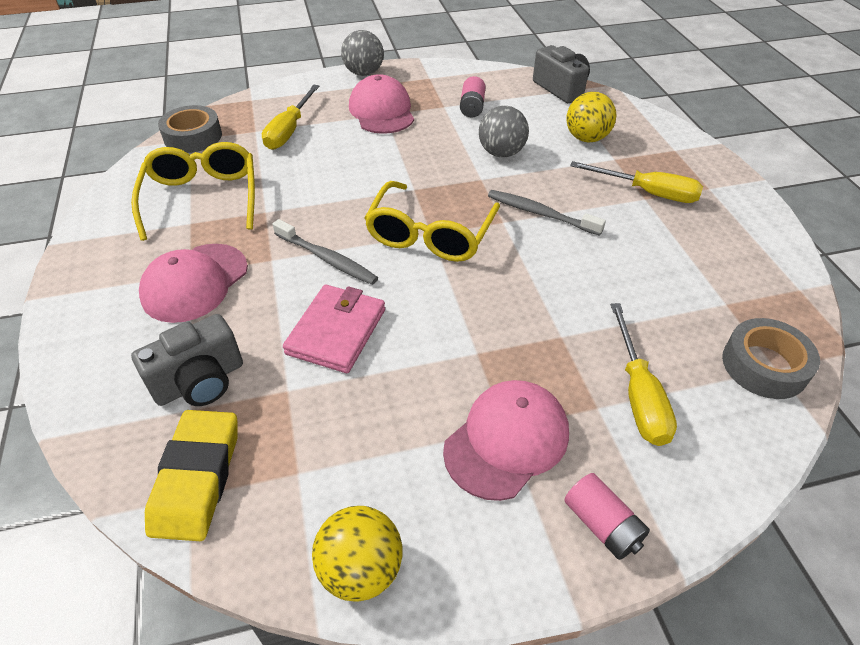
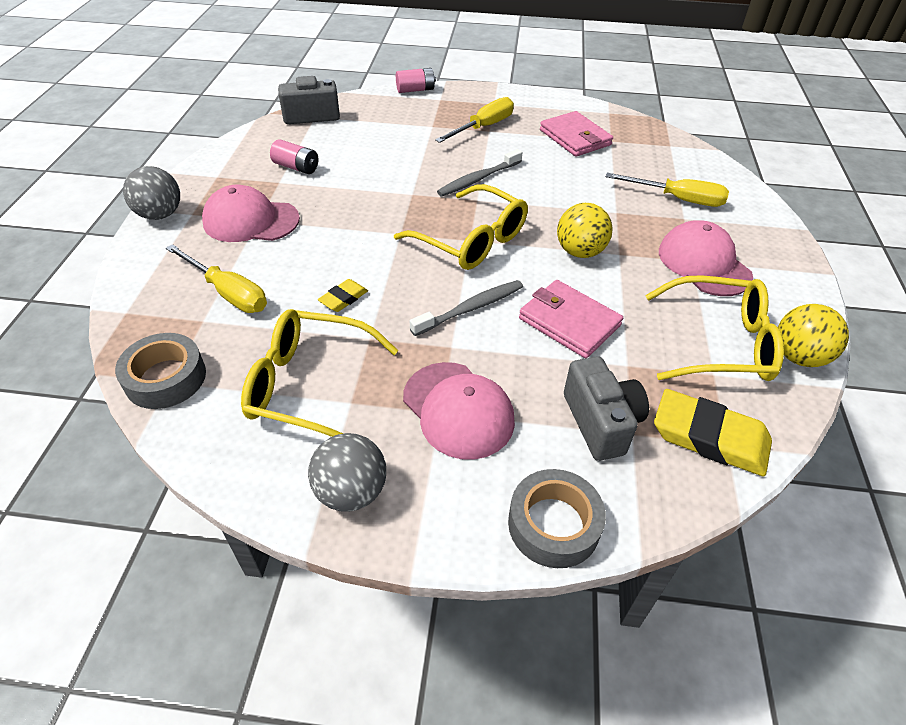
camera: 70 degrees left, 0 degrees up
(307, 184) = (343, 298): none -> yellow eraser
(354, 472) = (718, 343): none -> yellow glasses
(501, 153) = (383, 173): grey ball -> grey ball (351, 492)
(586, 138) = (395, 128): yellow ball -> yellow ball (580, 252)
(602, 524) = (773, 245): pink battery -> pink battery (415, 90)
(699, 269) = (575, 137): none -> pink wallet
(764, 365) = (667, 148): grey tape -> grey tape (553, 524)

